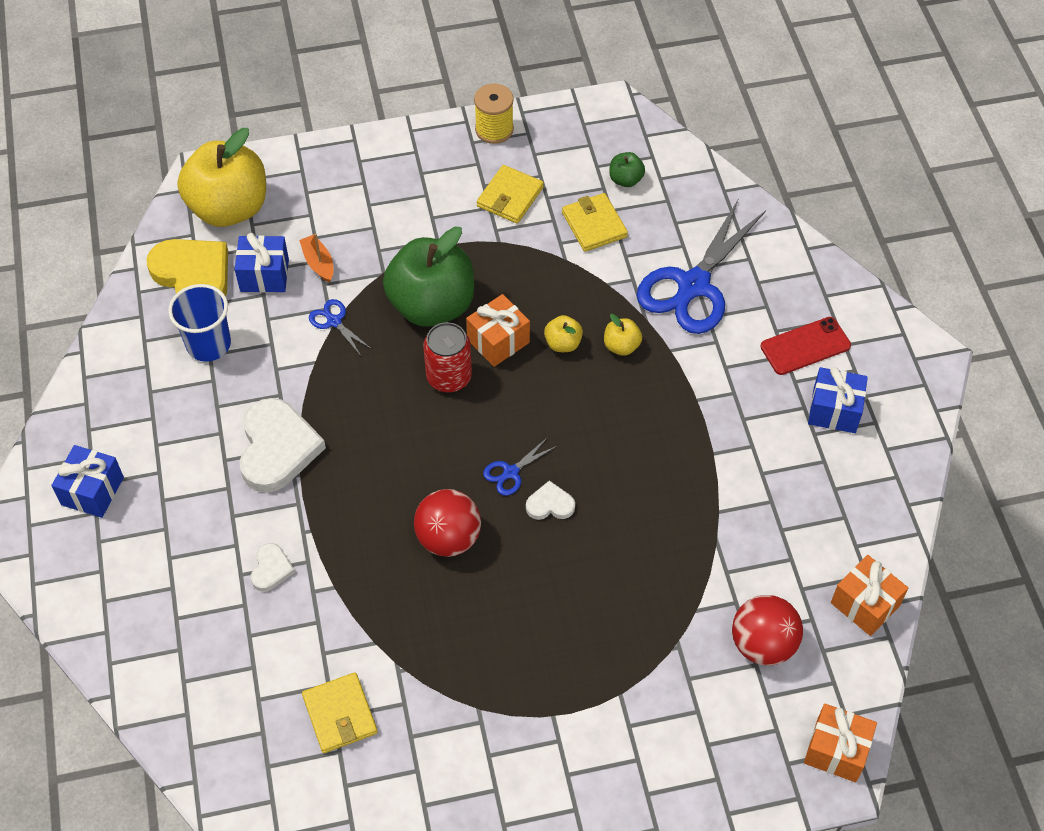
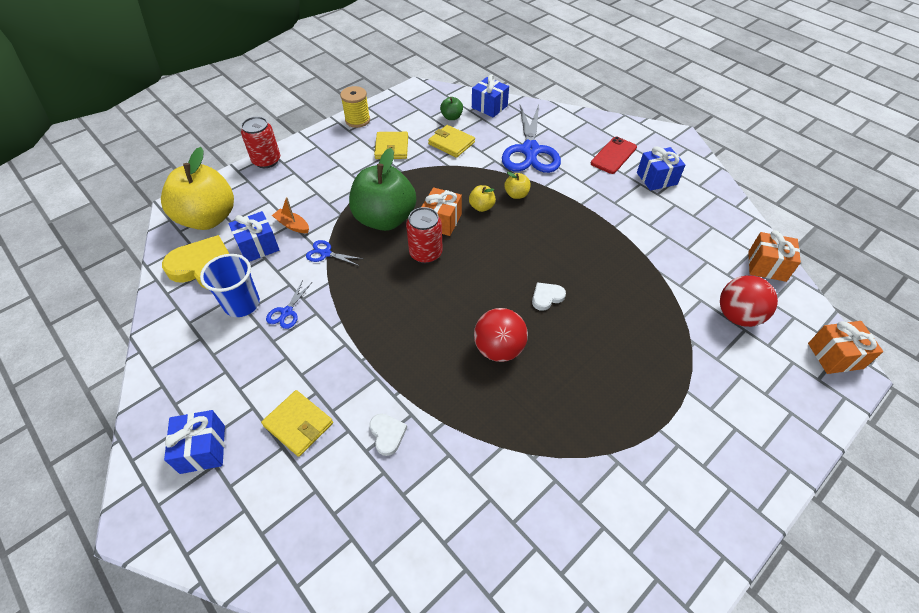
camera: 30 degrees left, 5 degrees down
(277, 448) = (337, 348): white heart -> none
(340, 148) = (266, 161): none -> red can
(340, 714) = (515, 517): yellow wallet -> yellow wallet (298, 424)
(511, 472) = (507, 290): blue scissors -> blue scissors (287, 312)
(692, 184) = (489, 107): none -> blue gift

